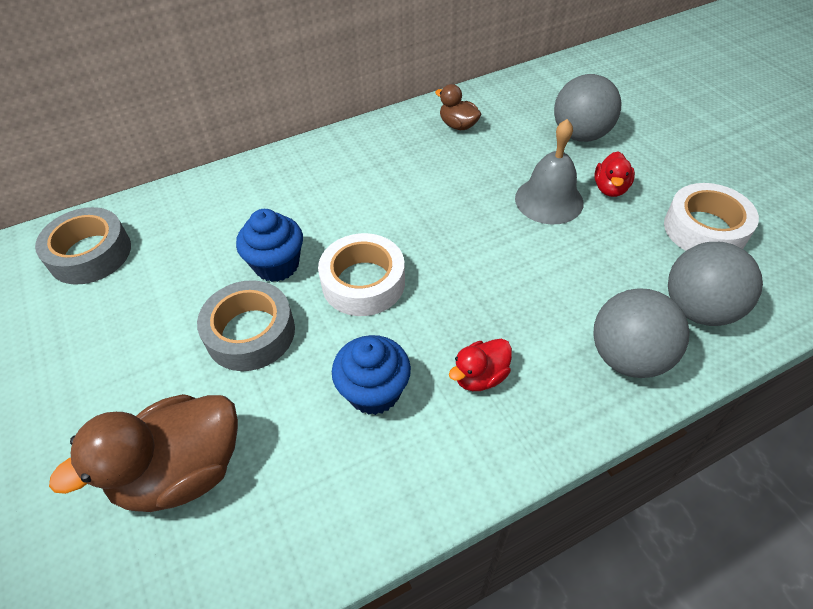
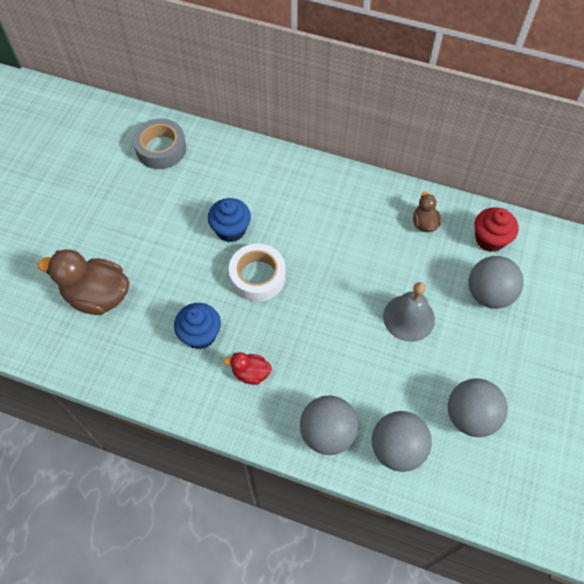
camera: 45 degrees right, 10 degrees up
(250, 333) = (183, 256): grey tape -> none
(524, 100) = (490, 239): none -> red cupcake
(610, 188) = (454, 343): red duck -> none
(704, 229) = (470, 416): white tape -> grey ball

